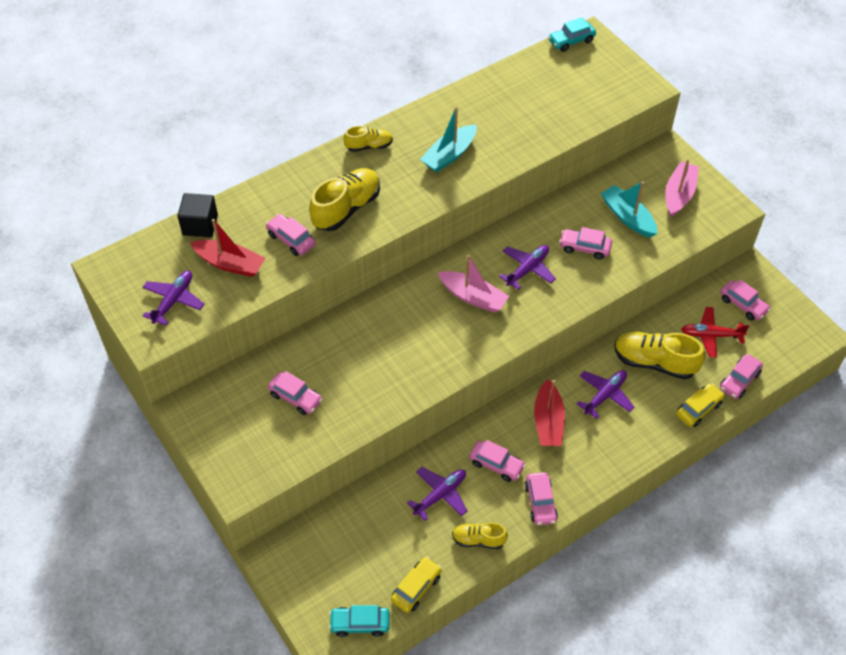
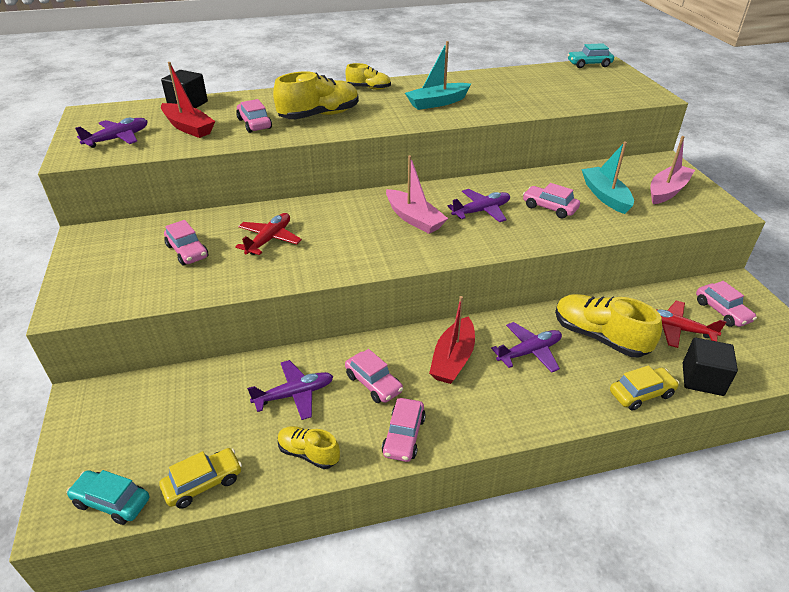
camera: 20 degrees right, 15 degrees down
(359, 361) = (269, 239): none -> red plane
(739, 381) = (702, 379): pink car -> black cube

